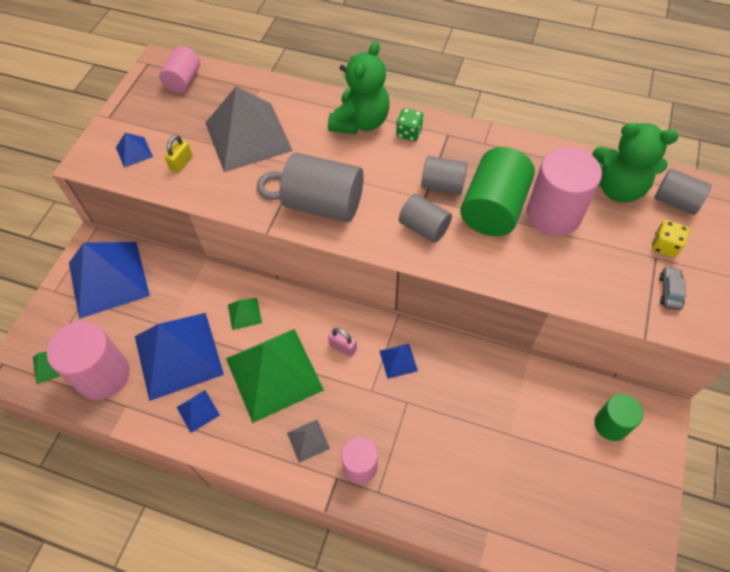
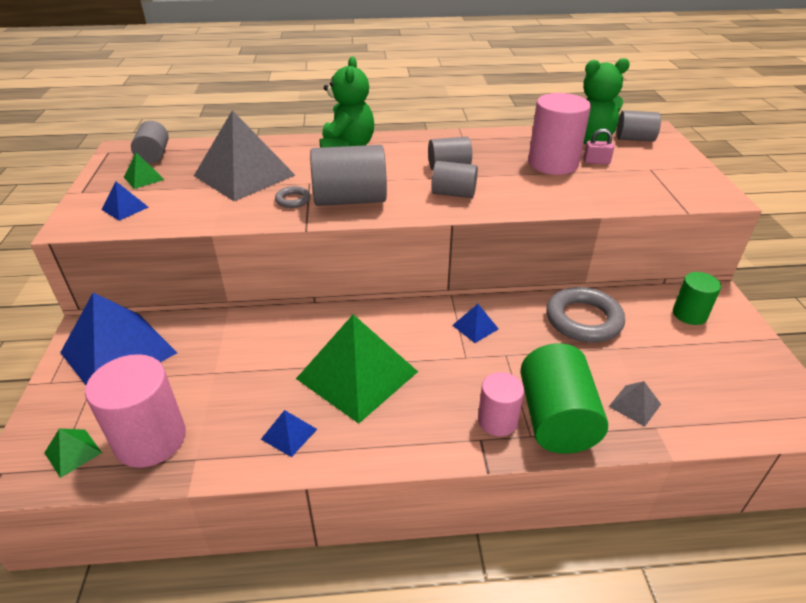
camera: 25 degrees left, 20 degrees down
(178, 355) = (238, 392): blue pyramid -> none
(181, 163) = (183, 205): yellow padlock -> none
(183, 80) = (154, 155): pink cylinder -> grey cylinder
(244, 313) = (295, 337): green pyramid -> green pyramid (144, 178)
(308, 440) = (429, 418): grey pyramid -> grey pyramid (635, 405)
(343, 347) = (415, 333): pink padlock -> pink padlock (596, 162)
(409, 133) = (395, 145): green dice -> none
(493, 208) = (502, 171): green cylinder -> green cylinder (556, 419)
(502, 391) = (583, 320): none -> grey ring
(665, 246) = (650, 162): yellow dice -> none
(669, 291) = (679, 183): grey car -> none

